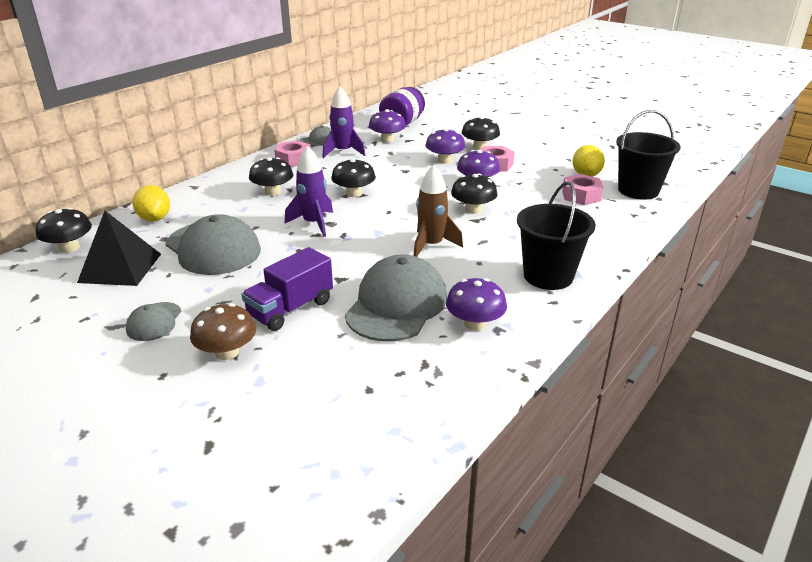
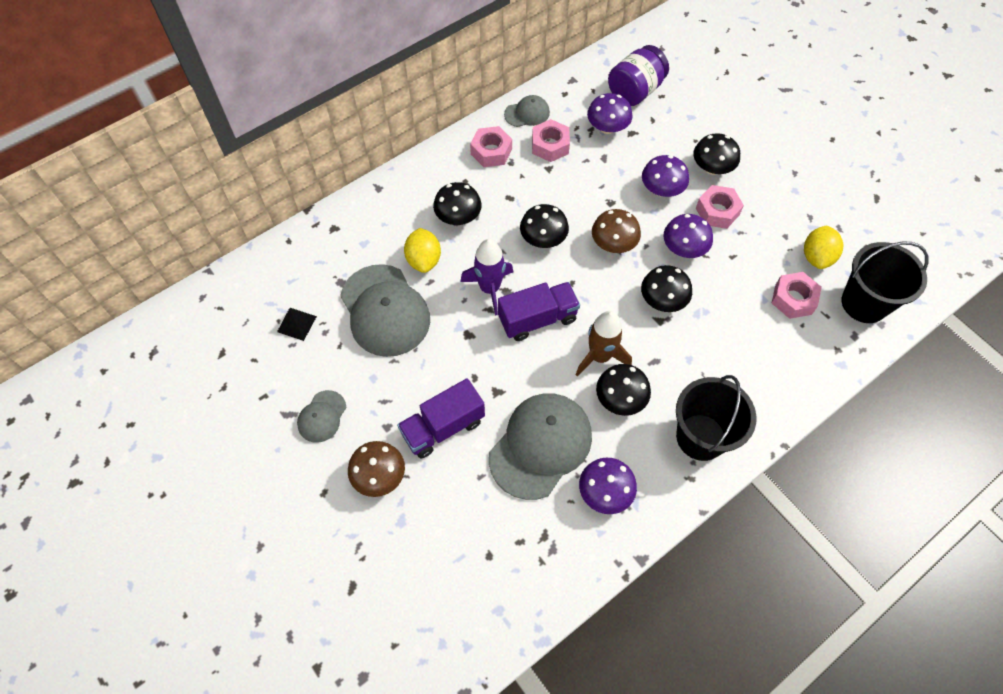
camera: 15 degrees right, 30 degrees up
(69, 247) = (252, 278): black mushroom -> black mushroom (620, 399)
(120, 268) = (296, 324): black pyramid -> black pyramid, size x0.51
(155, 218) = (334, 243): yellow lemon -> yellow lemon (424, 260)
(343, 152) = (550, 145): purple rocket -> pink nut
(365, 233) = (537, 319): none -> purple truck
(416, 188) = (613, 243): none -> brown mushroom

